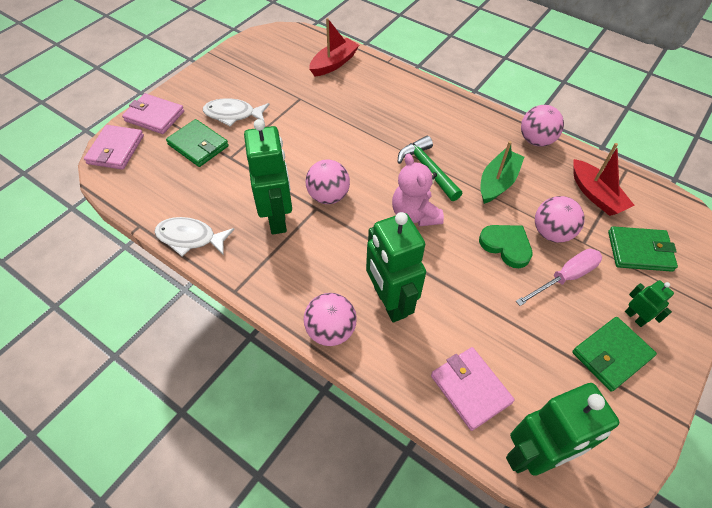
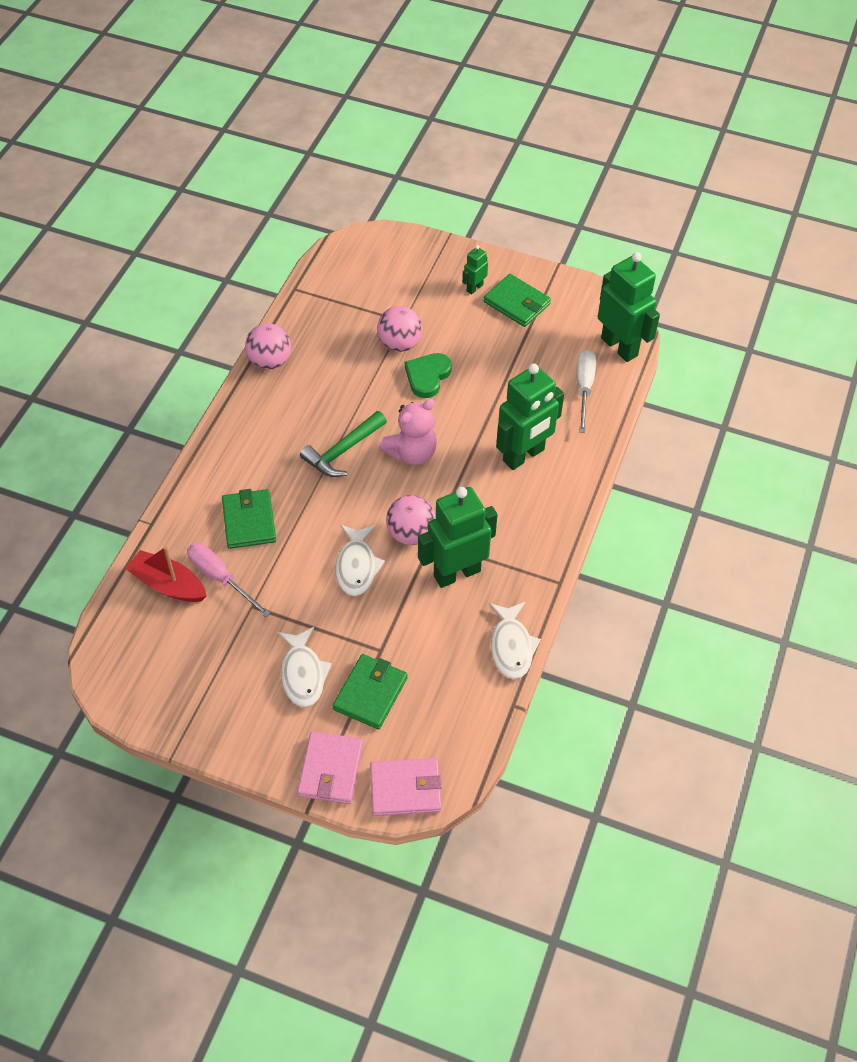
camera: 105 degrees left, 0 degrees up
(310, 157) = (356, 566): none -> white fish
(330, 330) = (570, 493): pink ball -> none
(470, 389) = (584, 388): pink wallet -> white screwdriver
(497, 182) = (344, 389): green boat -> none
(565, 277) = (449, 333): pink screwdriver -> pink screwdriver (220, 578)
(595, 195) = (339, 312): red boat -> none
(639, 251) = (400, 283): green wallet -> green wallet (249, 521)

